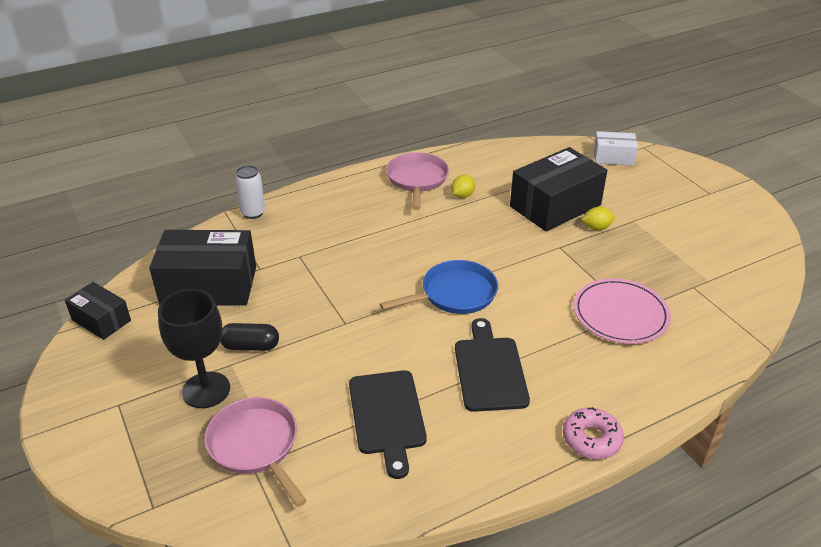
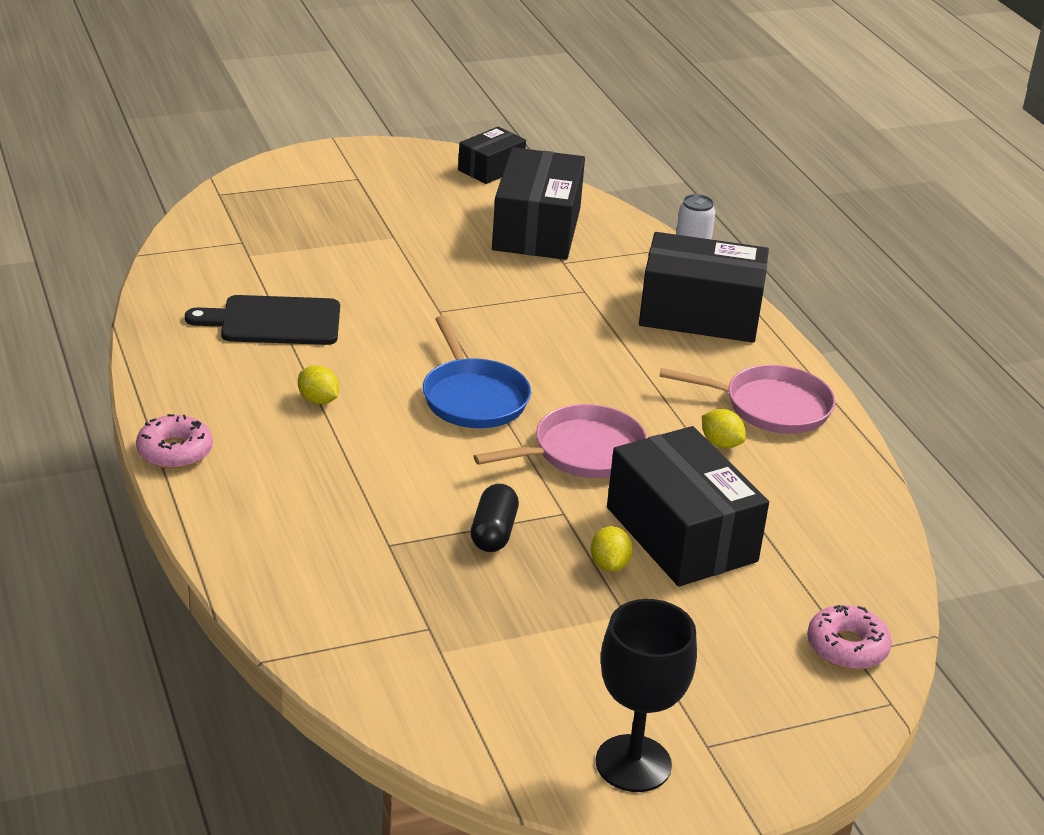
camera: 95 degrees right, 5 degrees down
(206, 390) = (359, 222): black goblet -> black goblet (633, 763)
(250, 346) = (418, 249): black capsule -> black capsule (493, 533)
(256, 445) = (268, 245): pink pan -> pink pan (582, 452)
(318, 207) = (700, 313): none -> black box
(490, 370) = (318, 400): black cutting board -> yellow lemon
(613, 157) = (847, 647): white box -> pink donut
(620, 314) = (387, 533): pink plate -> none

